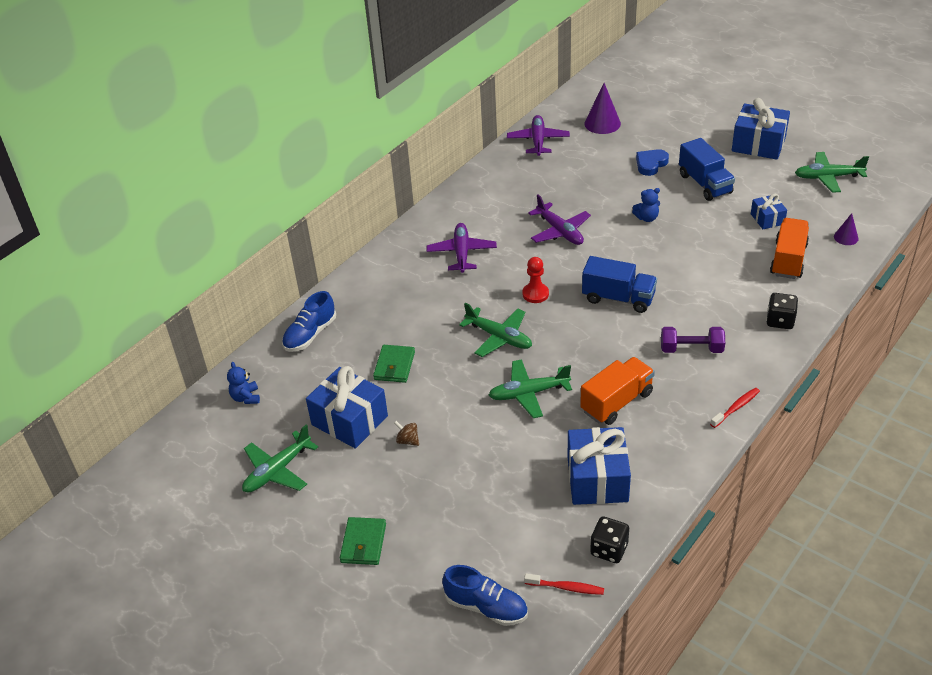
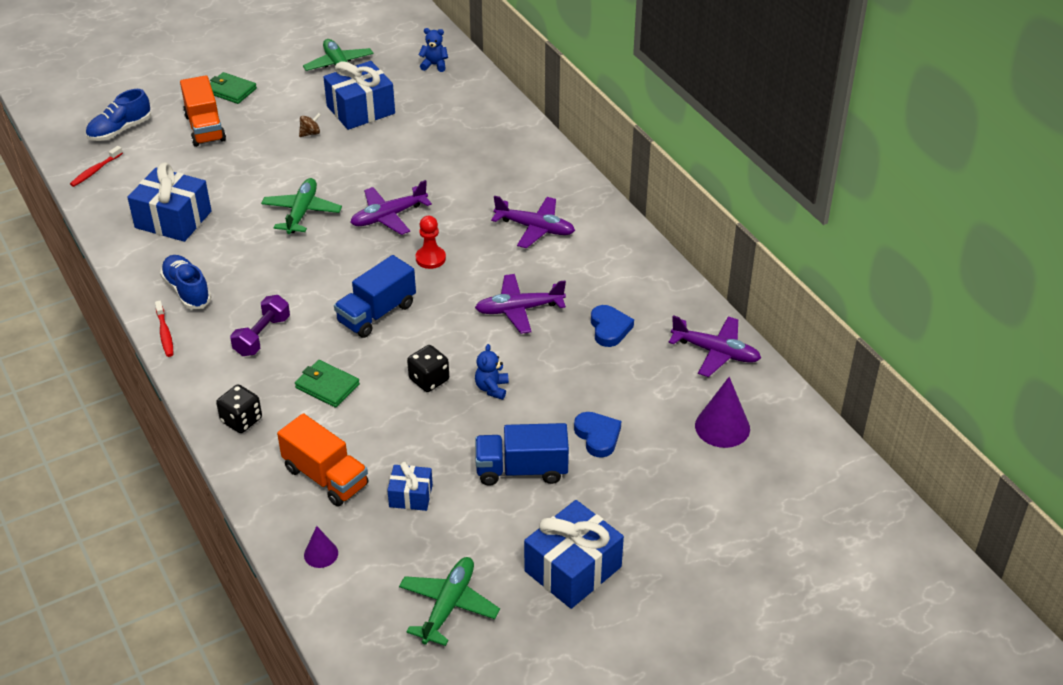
camera: 110 degrees right, 0 degrees up
(310, 334) = (486, 110): blue shoe -> blue shoe (187, 291)
(394, 366) = (404, 147): green wallet -> green wallet (327, 386)
(499, 337) = (388, 216): green plane -> purple plane
(548, 187) = (609, 328): none -> blue heart
(609, 549) = (104, 202): black dice -> black dice (429, 380)
(616, 402) = (243, 261): orange truck -> orange truck (205, 128)

